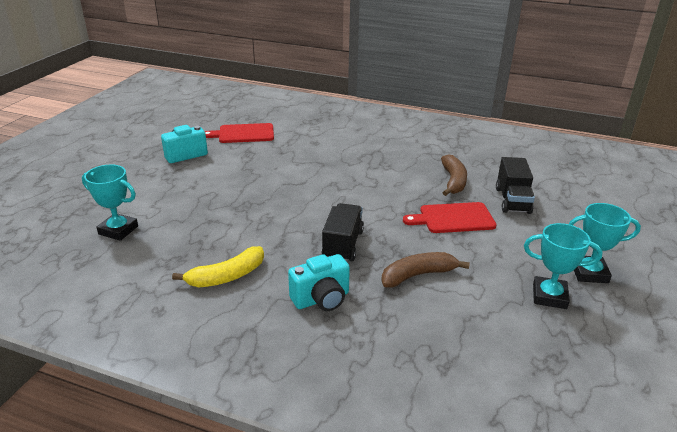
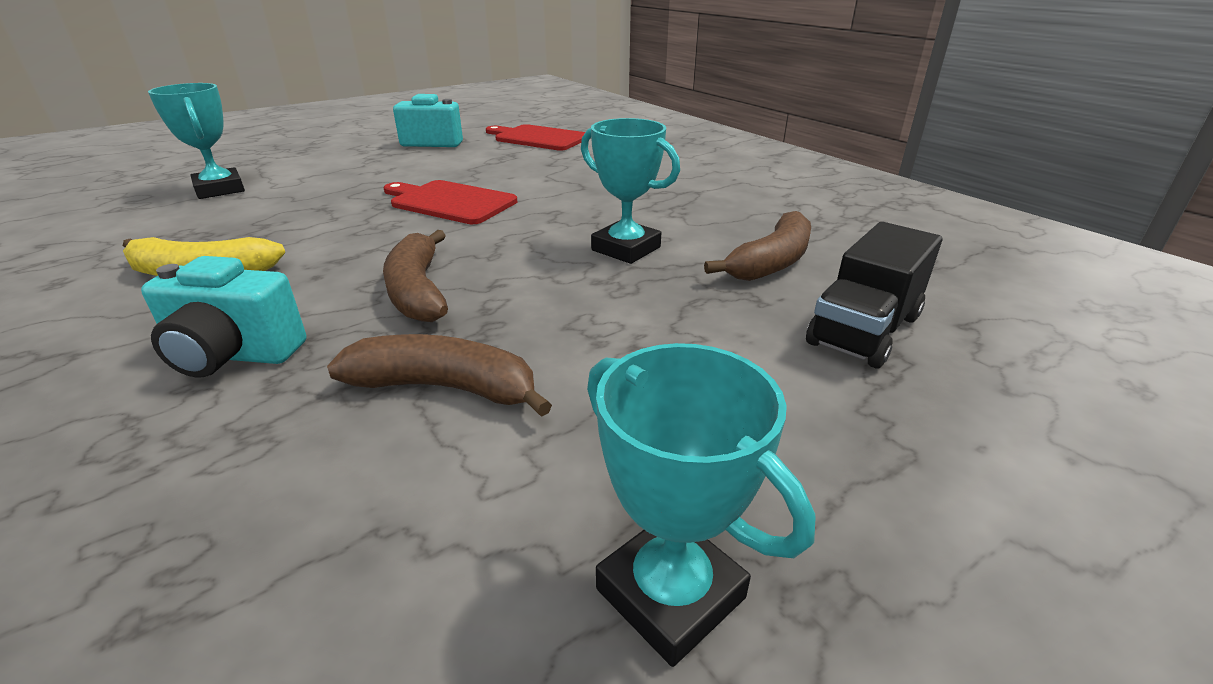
camera: 35 degrees right, 0 degrees up
(343, 245) = (418, 291): black truck -> brown banana
(453, 218) = (678, 318): red cutting board -> red cutting board (450, 202)
(589, 273) = (891, 590): turquoise trophy -> turquoise trophy (626, 249)

